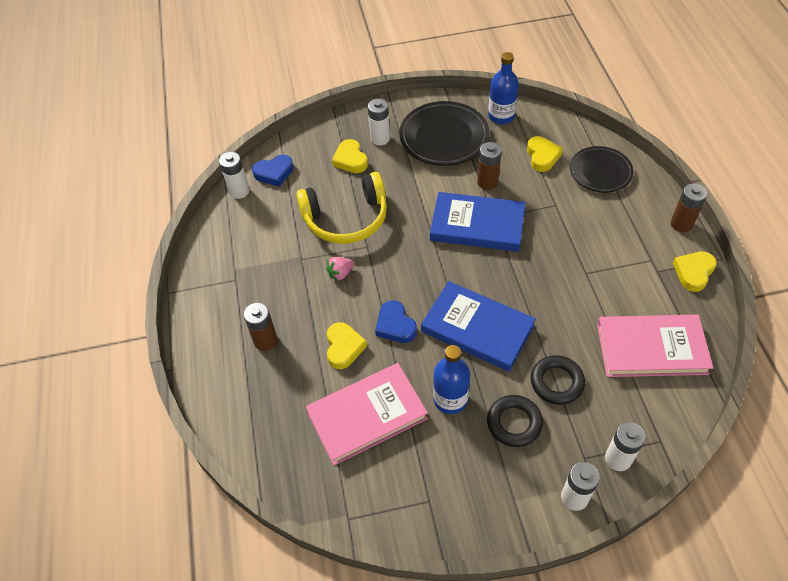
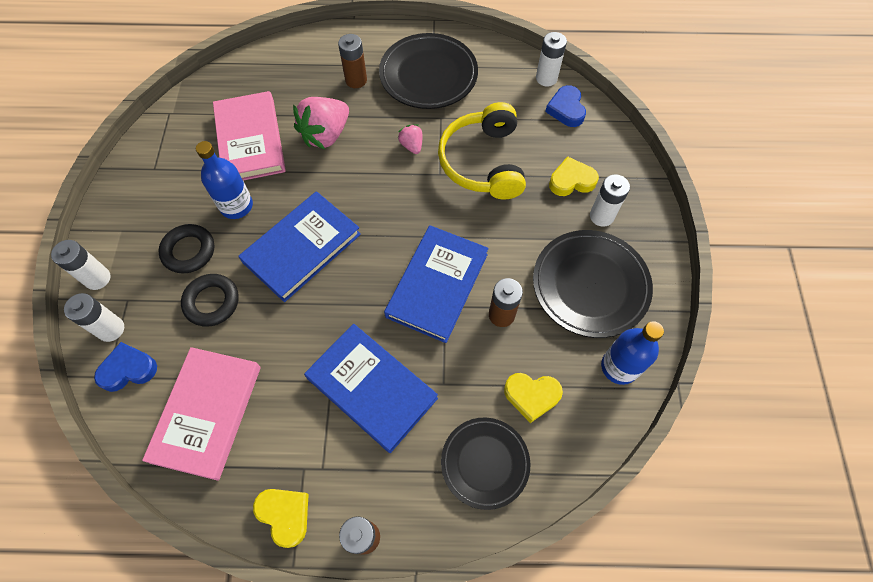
camera: 100 degrees right, 10 degrees up
(249, 280) = (428, 75): none -> black plate
(344, 347) = (326, 135): yellow heart -> pink strawberry
(395, 325) = (334, 179): blue heart -> blue heart (128, 369)
(579, 246) = (371, 388): none -> blue book

